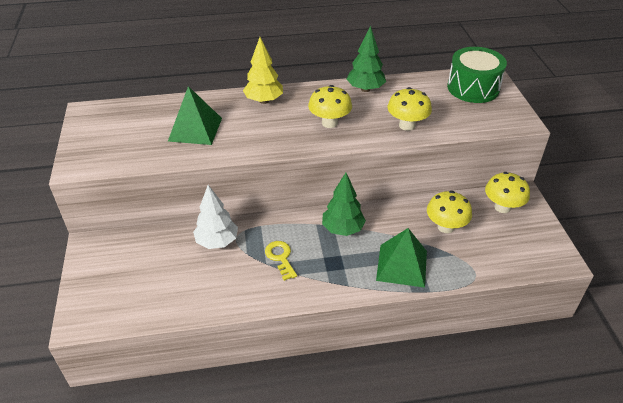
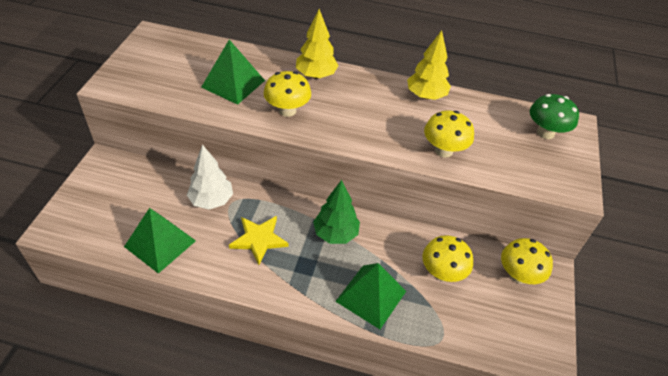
camera: 20 degrees right, 5 degrees up
(193, 294) = (160, 243): none -> green pyramid
(280, 257) = (259, 239): yellow key -> yellow star
(329, 123) = (365, 120): yellow mushroom -> yellow mushroom (287, 110)
(365, 89) = (426, 96): green tree -> yellow tree
(473, 88) = (545, 133): green drum -> green mushroom

